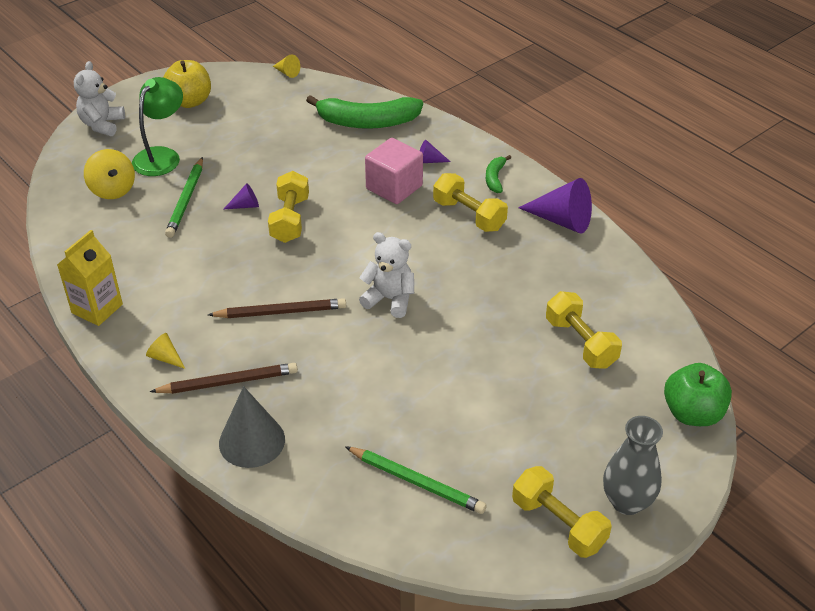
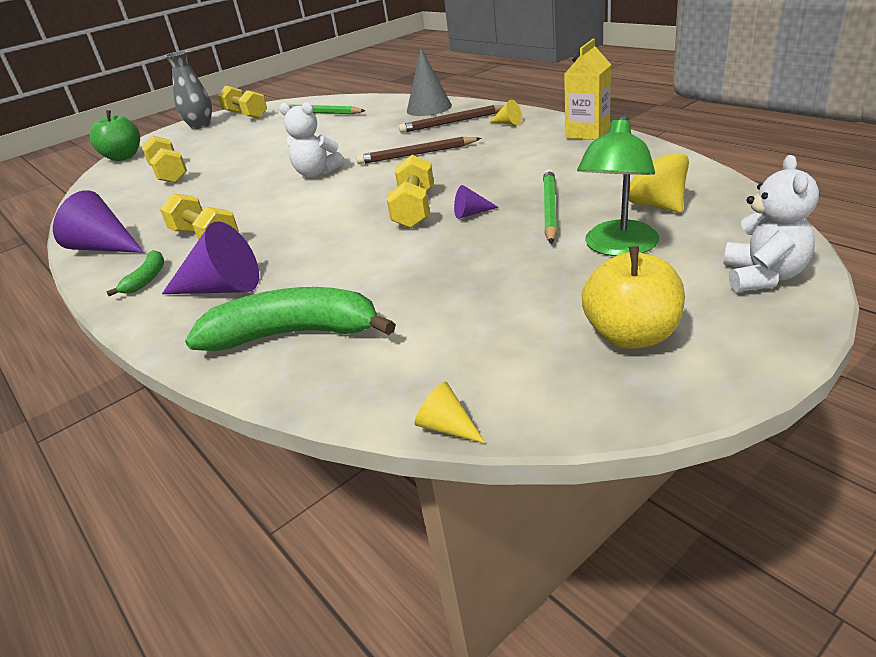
camera: 175 degrees left, 10 degrees down
(394, 187) = (282, 253): pink cube -> none
(429, 161) = (222, 288): purple cone -> purple cone, size x2.04

